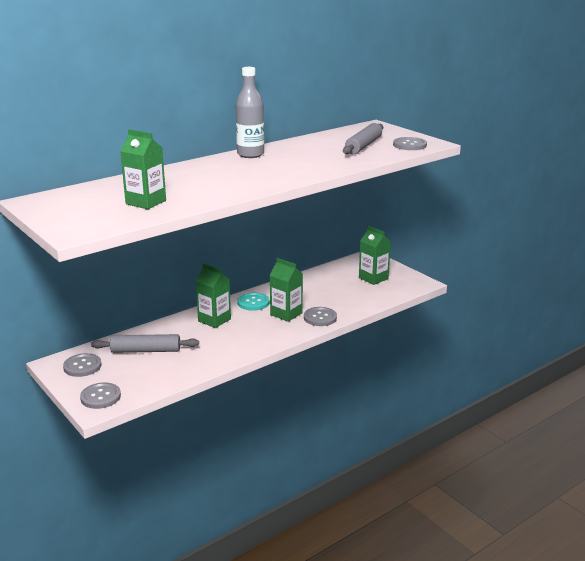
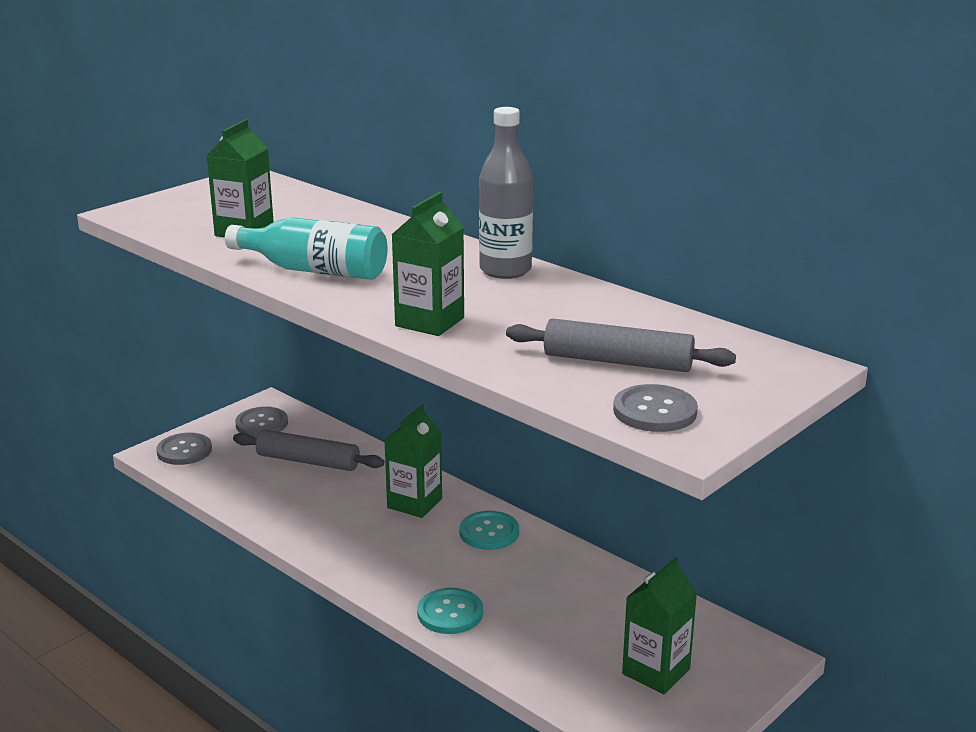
camera: 80 degrees right, 0 degrees up
(146, 350) = (308, 461): grey rolling pin -> grey rolling pin turned 60 degrees counterclockwise
(226, 188) = (314, 270): none -> turquoise bottle
(286, 314) = (455, 572): green carton -> green carton (429, 322)
(320, 317) = (450, 613): grey button -> turquoise button

